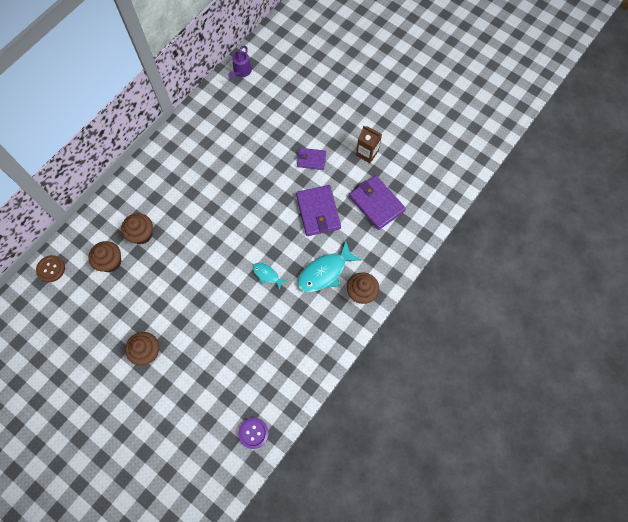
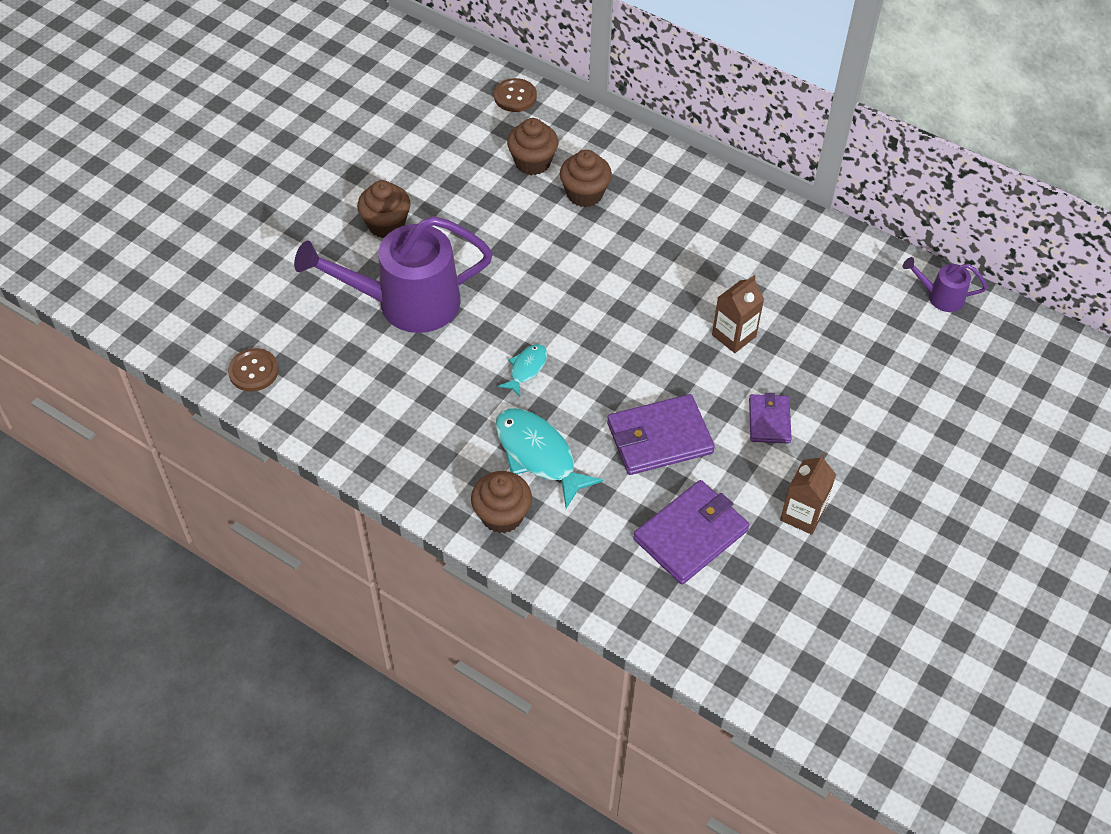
camera: 85 degrees right, 15 degrees down
(212, 341) = (405, 303): none -> purple watering can
(253, 433) = (253, 371): purple button -> brown button
(255, 169) = (734, 335): none -> brown carton

